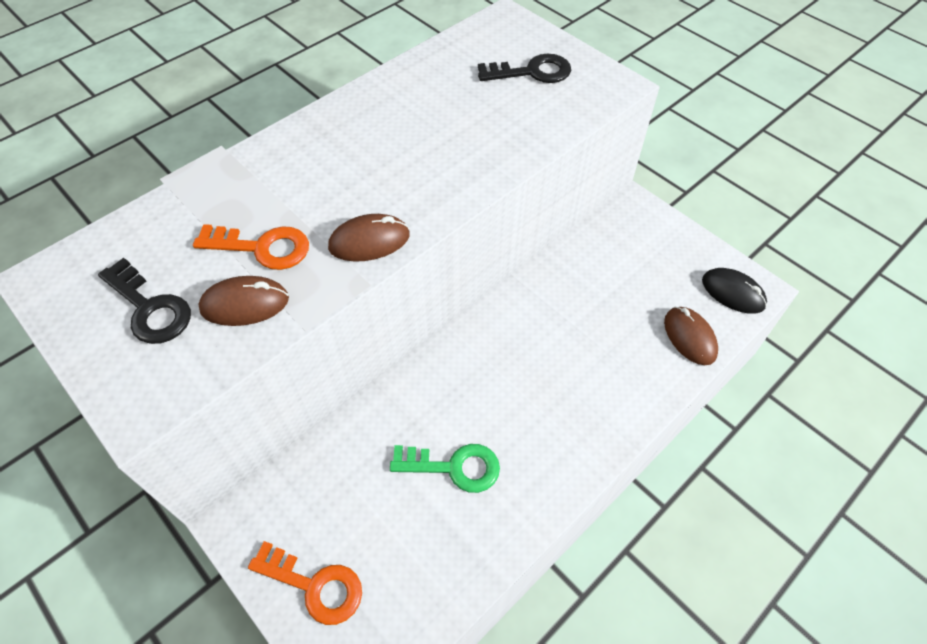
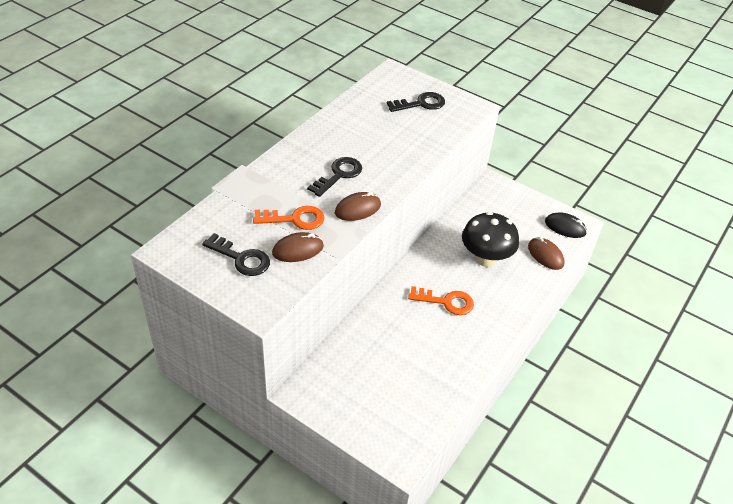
camera: 15 degrees left, 10 degrees down
(314, 585) = (360, 417): orange key -> orange key (446, 302)
(361, 178) = (338, 175): none -> black key
(453, 467) = (423, 344): green key -> none
(591, 330) = (485, 258): none -> black mushroom

